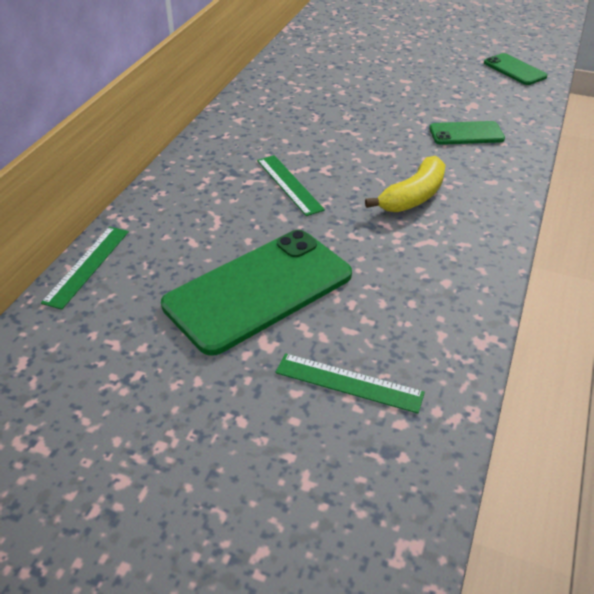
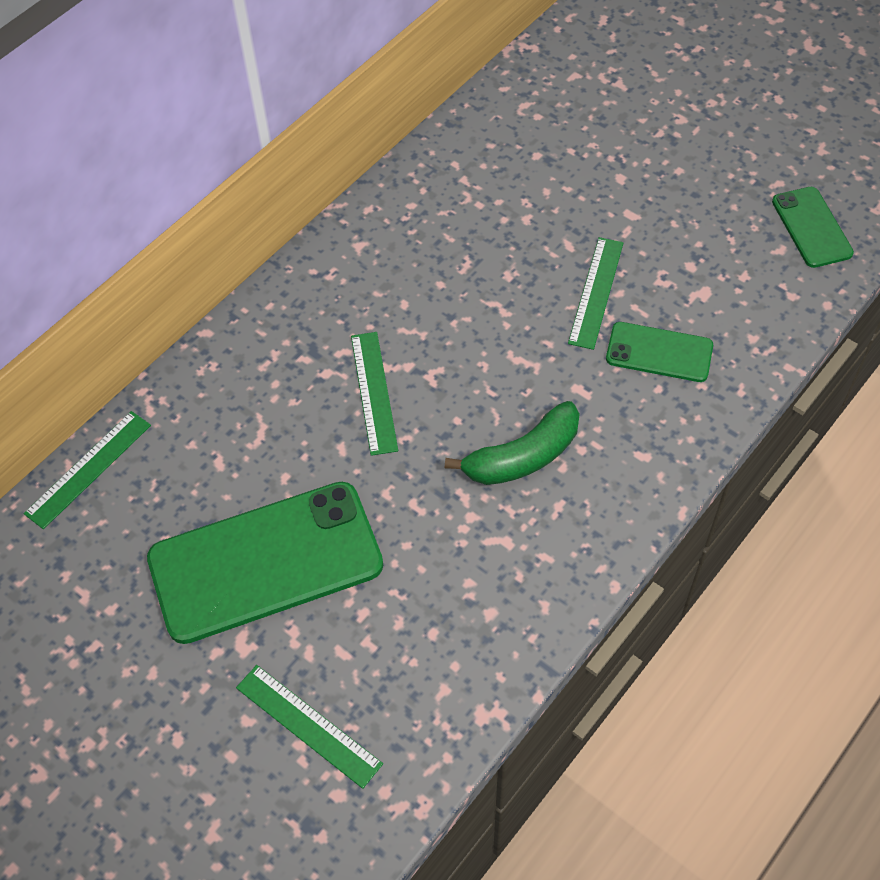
camera: 20 degrees right, 15 degrees up
(407, 115) = (596, 292): none -> green ruler
(413, 197) = (522, 457): yellow banana -> green banana

